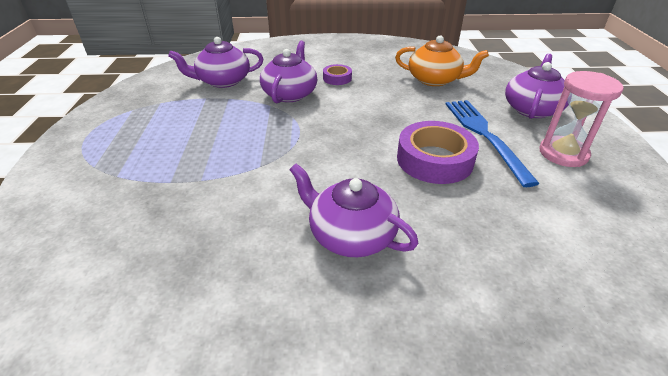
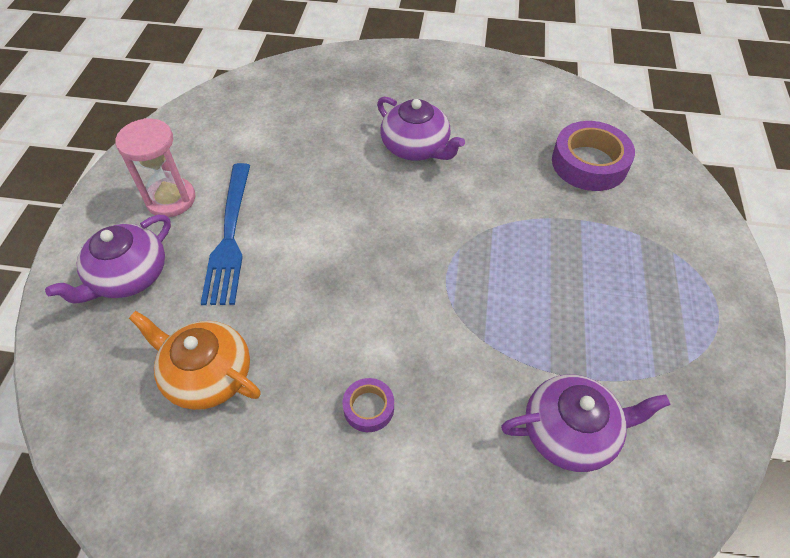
camera: 170 degrees left, 15 degrees up
(290, 94) = (453, 368): purple teapot -> none
(434, 160) = (308, 210): purple tape -> purple tape (589, 163)

